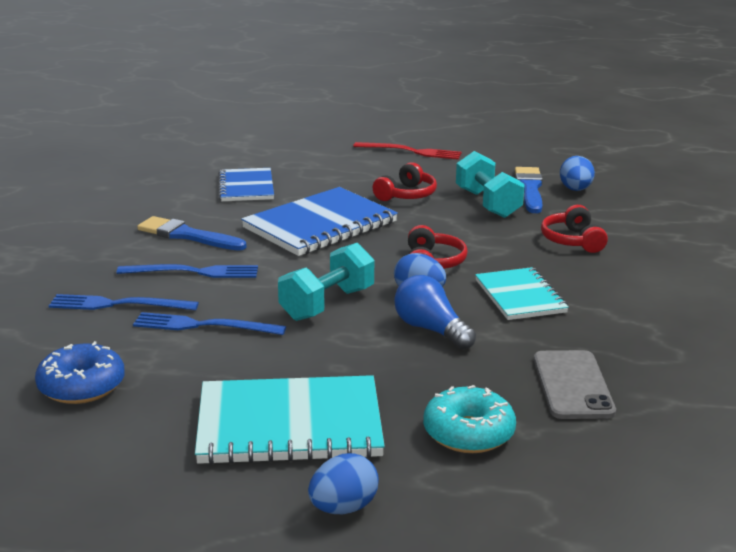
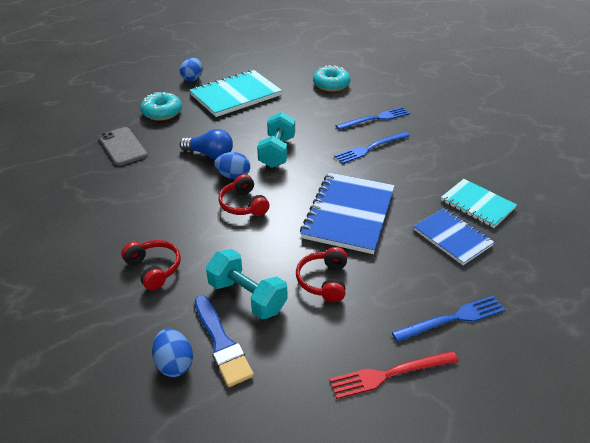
camera: 150 degrees right, 15 degrees up
(81, 386) = (331, 84): blue donut -> turquoise donut
(187, 235) = (414, 172): blue brush -> none
(203, 326) = (321, 121): blue fork -> blue fork (452, 319)
(520, 296) = (171, 195): turquoise notebook -> turquoise notebook (477, 204)

